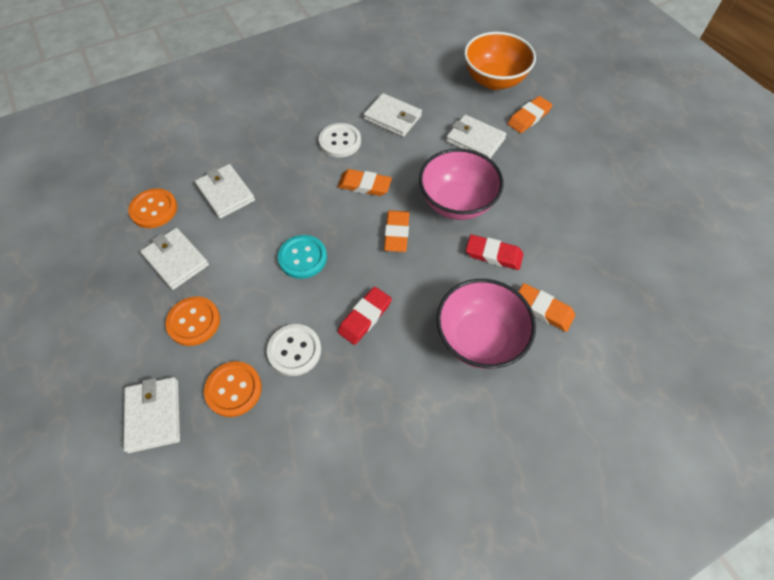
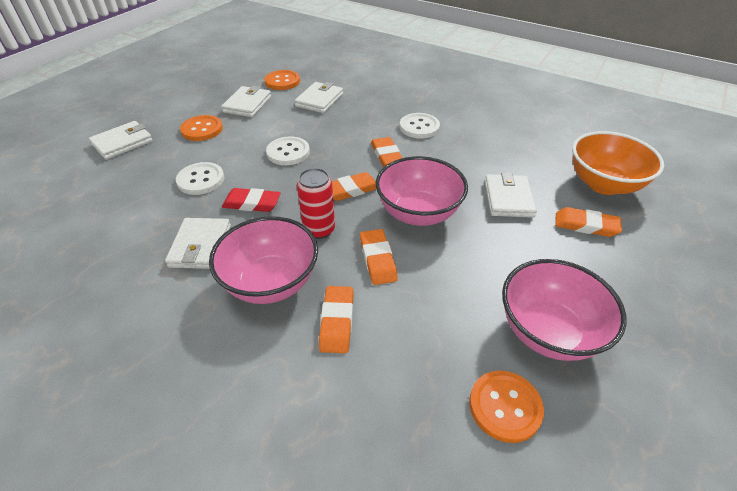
camera: 60 degrees right, 15 degrees down
(233, 389) = (155, 166): orange button -> orange button (505, 407)
(302, 258) = (288, 152): turquoise button -> white button
(392, 118) = (476, 143): white wallet -> white wallet (200, 246)
(435, 279) = (319, 230): none -> red can
(493, 254) = (377, 259): red eraser -> orange eraser
(608, 196) = (548, 331): none -> pink bowl

